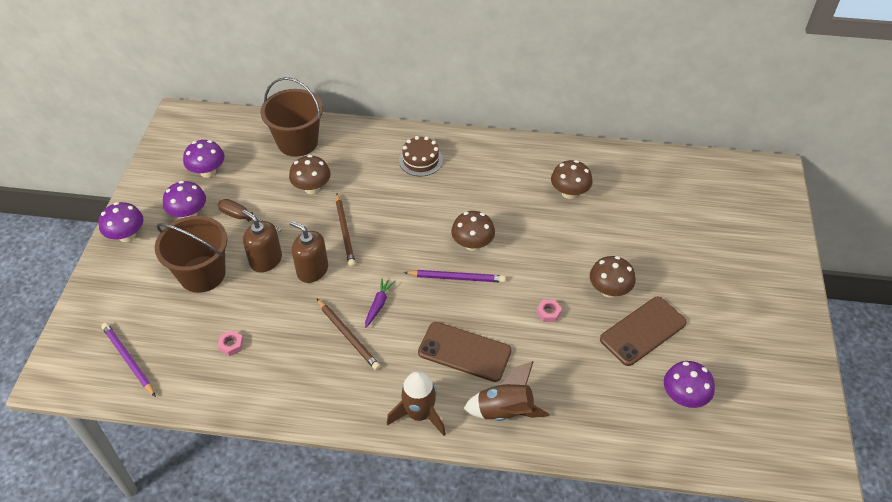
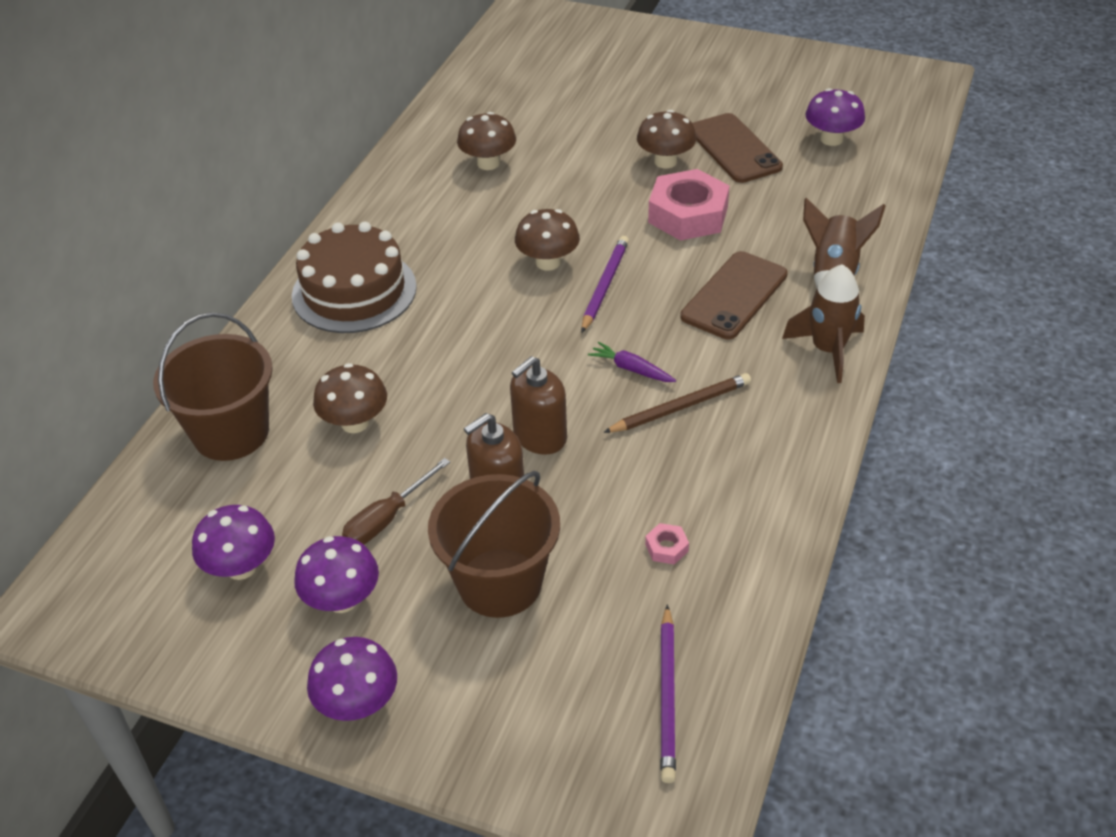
camera: 75 degrees left, 5 degrees down
(129, 360) = (667, 695): purple pencil -> purple pencil turned 60 degrees counterclockwise
(344, 231) = (470, 391): brown pencil -> none
(420, 160) = (354, 291): brown cake -> brown cake, size x1.71
(548, 313) = (688, 214): pink nut -> pink nut, size x2.49

